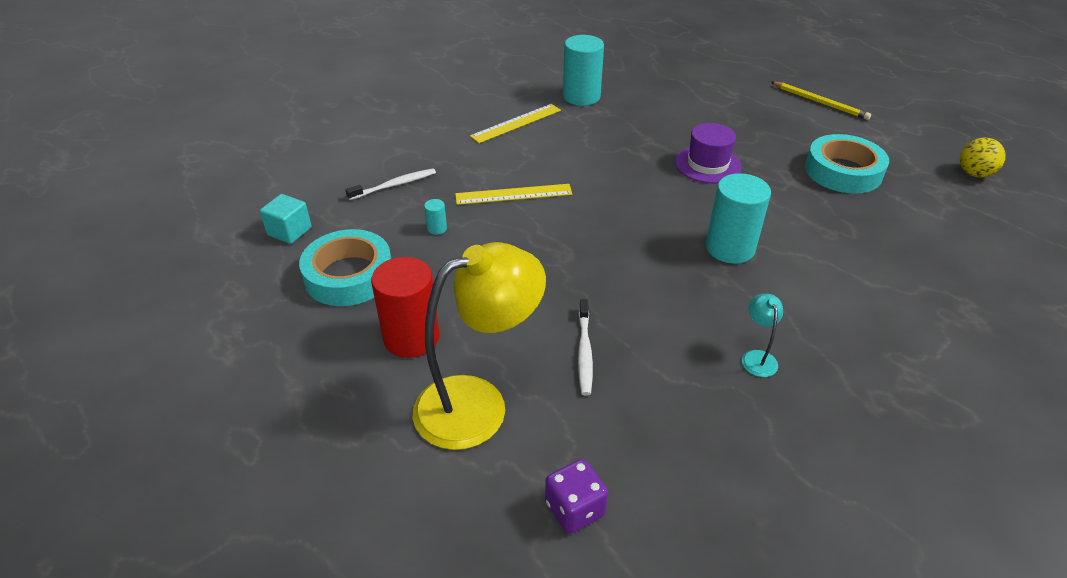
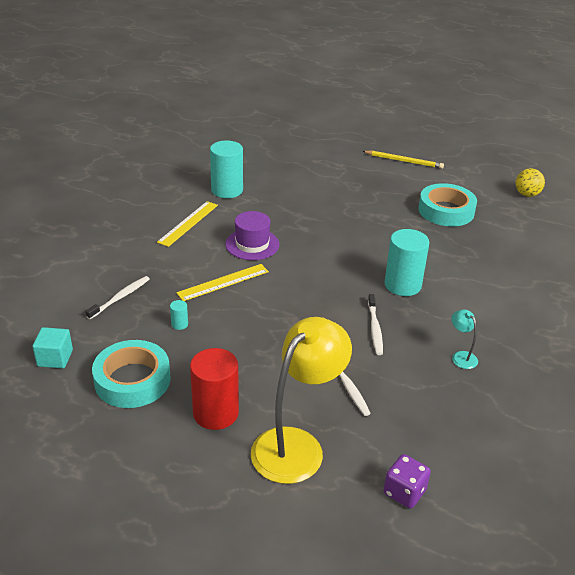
camera: 25 degrees left, 5 degrees down
(661, 292) = (375, 328): none -> white toothbrush
(707, 164) = (353, 226): purple hat -> purple hat (252, 244)

